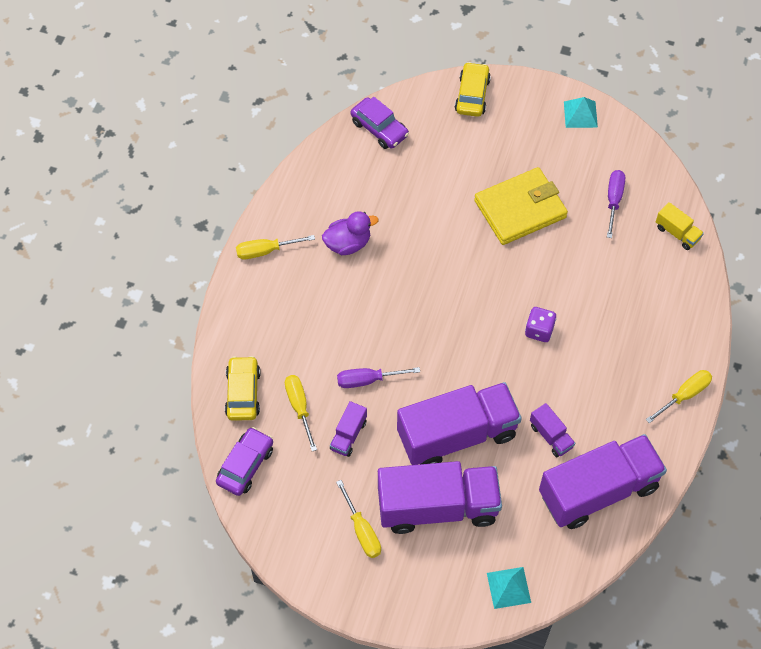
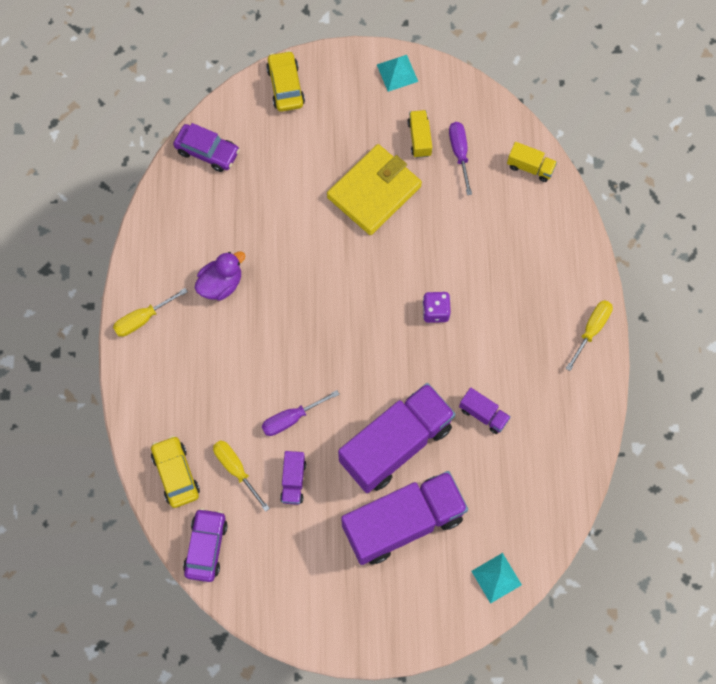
camera: 20 degrees left, 10 degrees up
(362, 531) = (341, 572): yellow screwdriver -> none
(580, 176) = (419, 138): none -> yellow truck
(598, 491) = (545, 453): purple truck -> none

